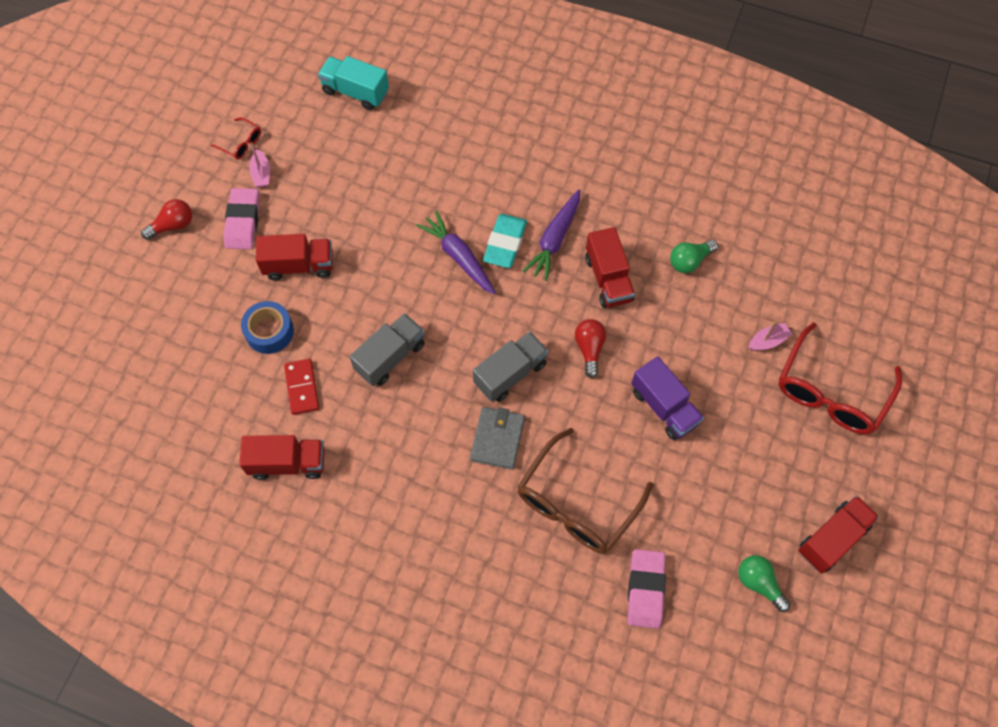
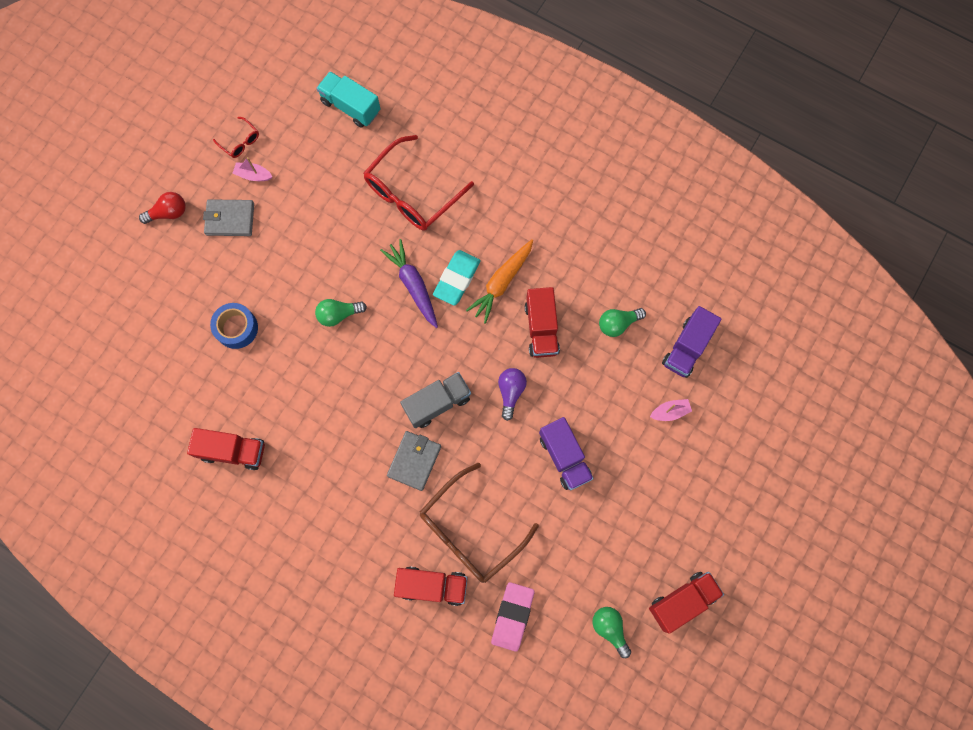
camera: 10 degrees right, 10 degrees up
(243, 221) = (230, 219): pink eraser -> grey wallet
(261, 174) = (253, 175): pink boat -> pink boat turned 105 degrees clockwise
(299, 265) = (272, 270): red truck -> red truck (432, 585)
(302, 387) = (256, 385): red domino -> none
(382, 299) = (338, 314): none -> green light bulb
(390, 357) = (336, 370): grey truck -> none
(554, 240) = (501, 283): purple carrot -> orange carrot
(589, 349) = (511, 392): red light bulb -> purple light bulb
(769, 273) = (687, 347): none -> purple truck
(831, 390) = (715, 468): red glasses -> red glasses (413, 192)

